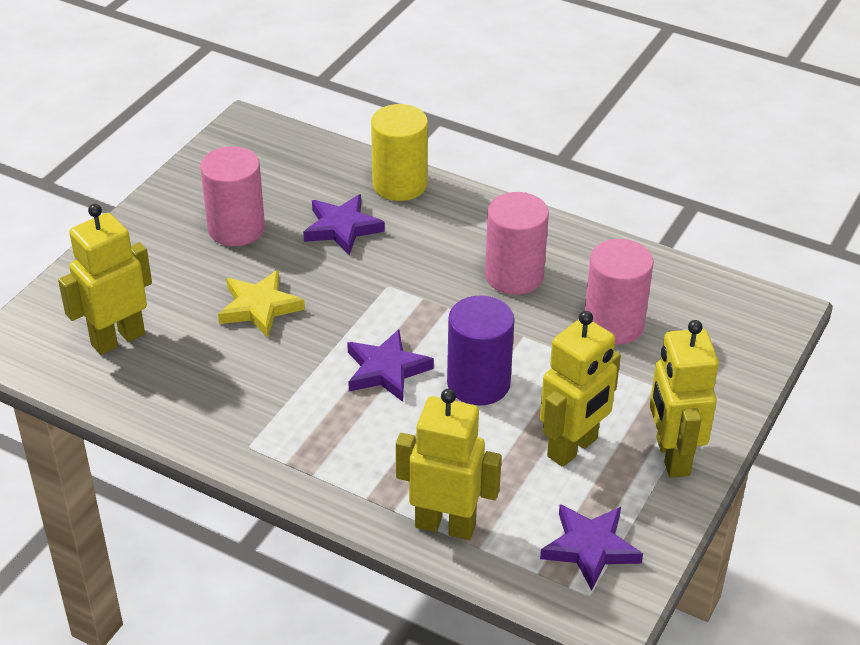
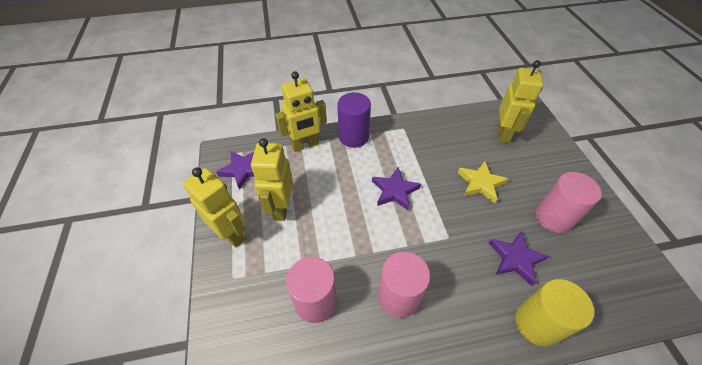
camera: 140 degrees right, 10 degrees up
(478, 383) = (350, 212): purple cylinder -> purple cylinder (353, 137)

